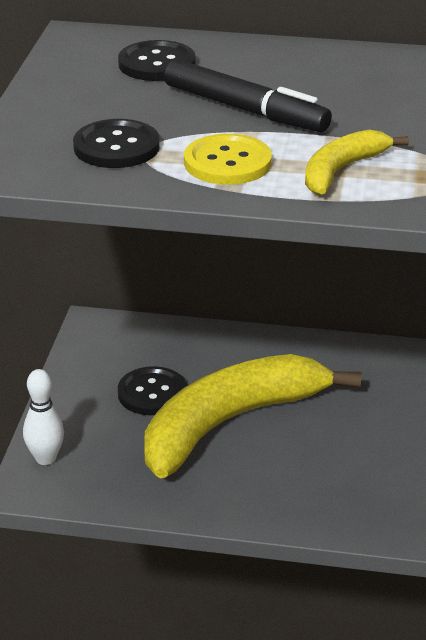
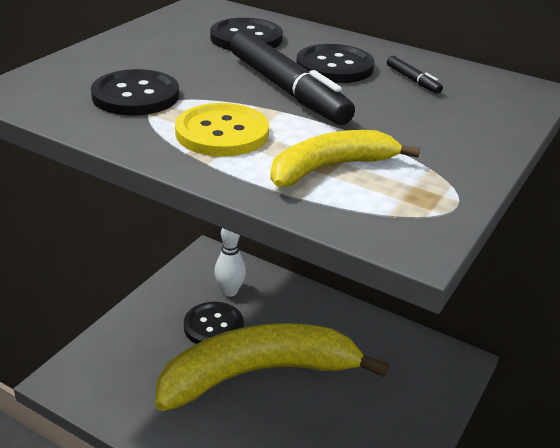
camera: 20 degrees right, 0 degrees up
(45, 458) = (93, 358): white bowling pin -> white bowling pin (230, 291)
(266, 76) = (334, 66): none -> black button
(346, 74) = (412, 80): none -> black marker

